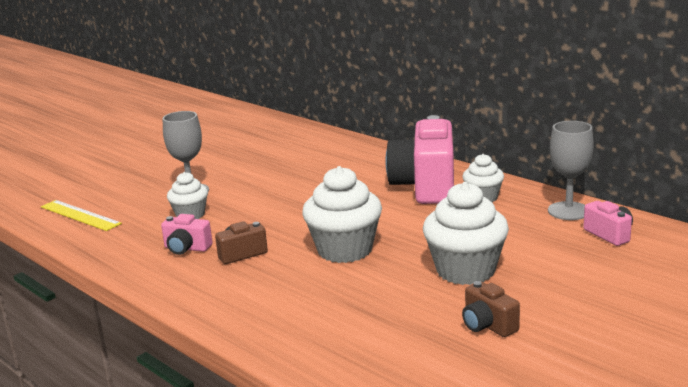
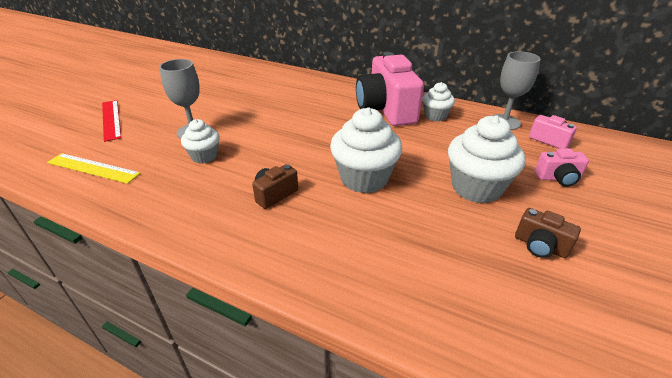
camera: 20 degrees left, 15 degrees up
(113, 173) = (111, 119): none -> red ruler
(186, 248) = (218, 194): pink camera -> pink camera (558, 178)

